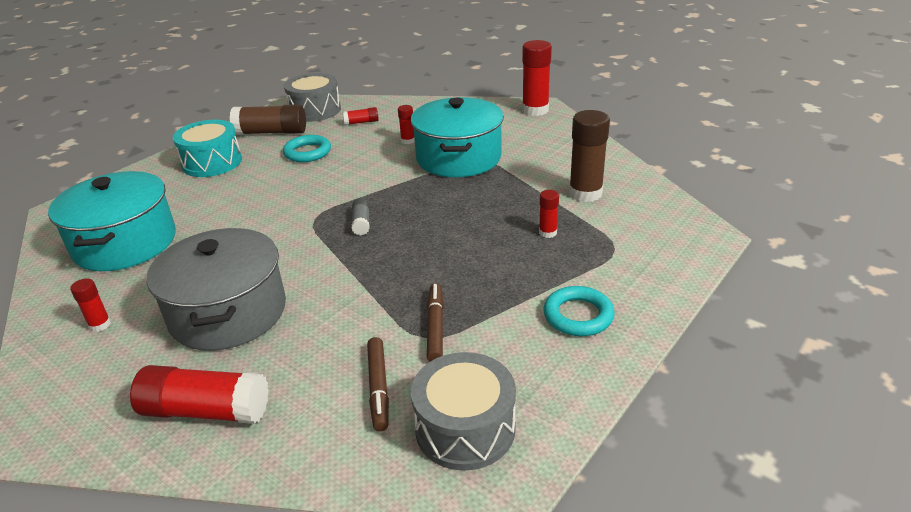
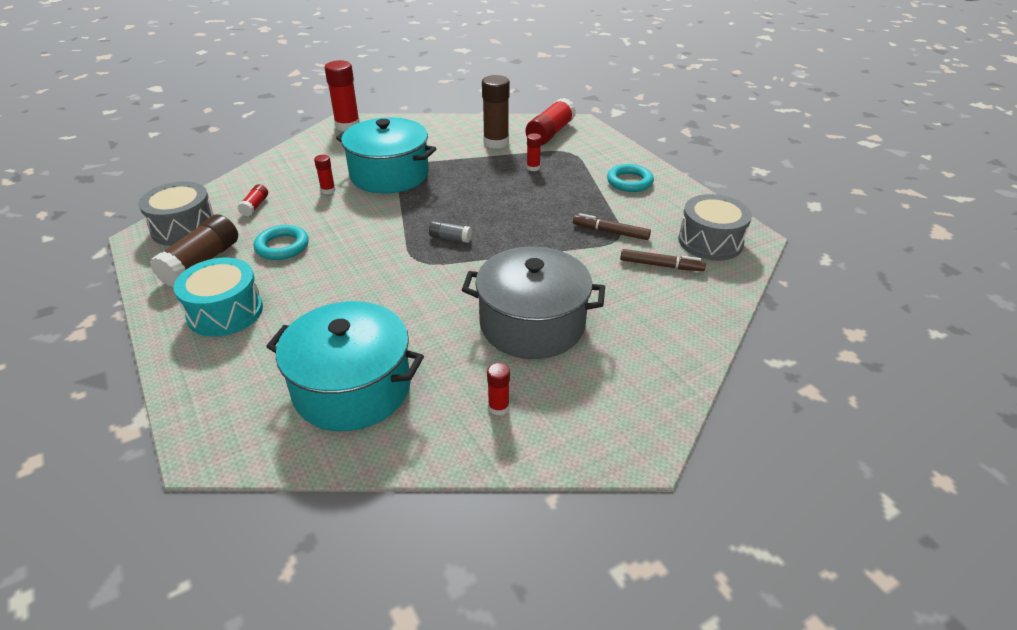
camera: 70 degrees left, 5 degrees up
(206, 410) = (650, 345): red glue stick -> red glue stick (550, 133)

